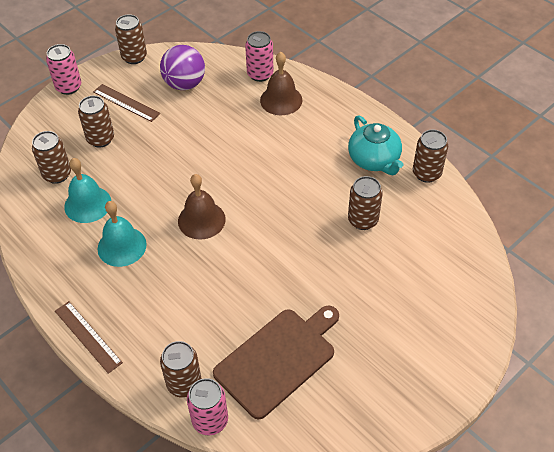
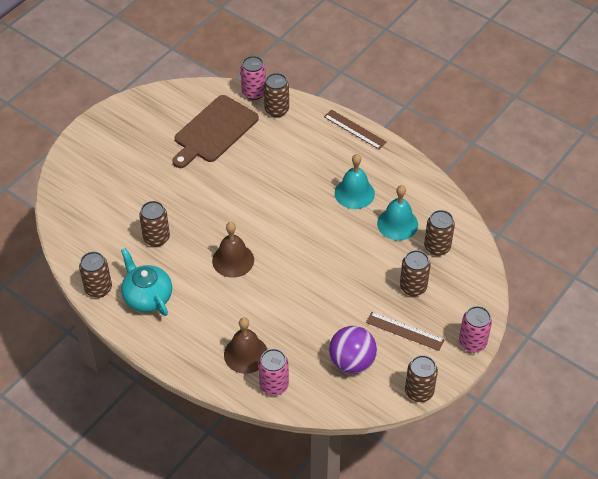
camera: 170 degrees right, 0 degrees up
(201, 220) = (295, 222): brown bell -> brown bell (233, 260)

